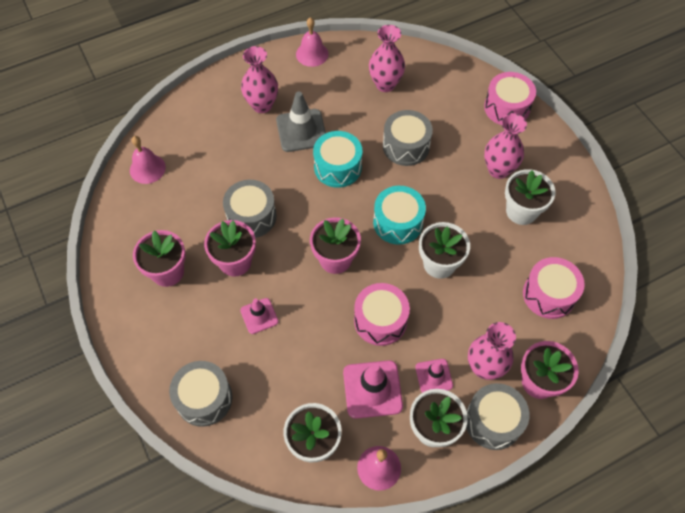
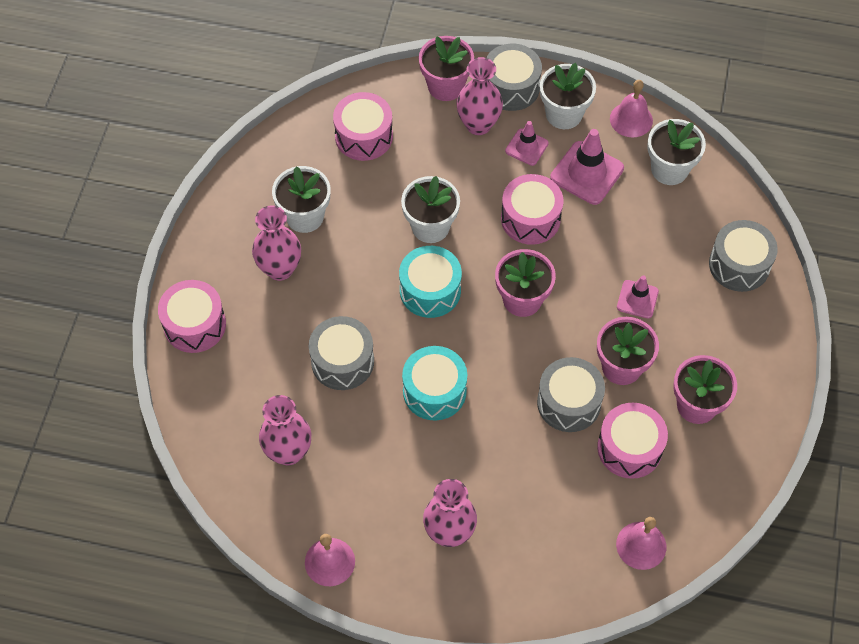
camera: 140 degrees left, 0 degrees up
(193, 216) = (629, 448): none -> pink drum
(301, 130) = (434, 464): grey traffic cone -> none

